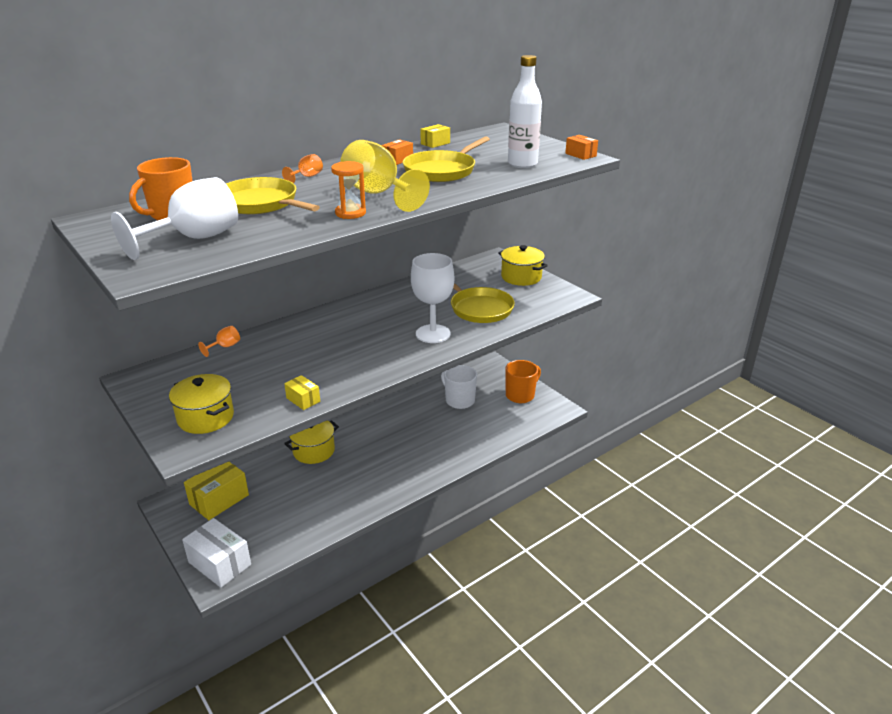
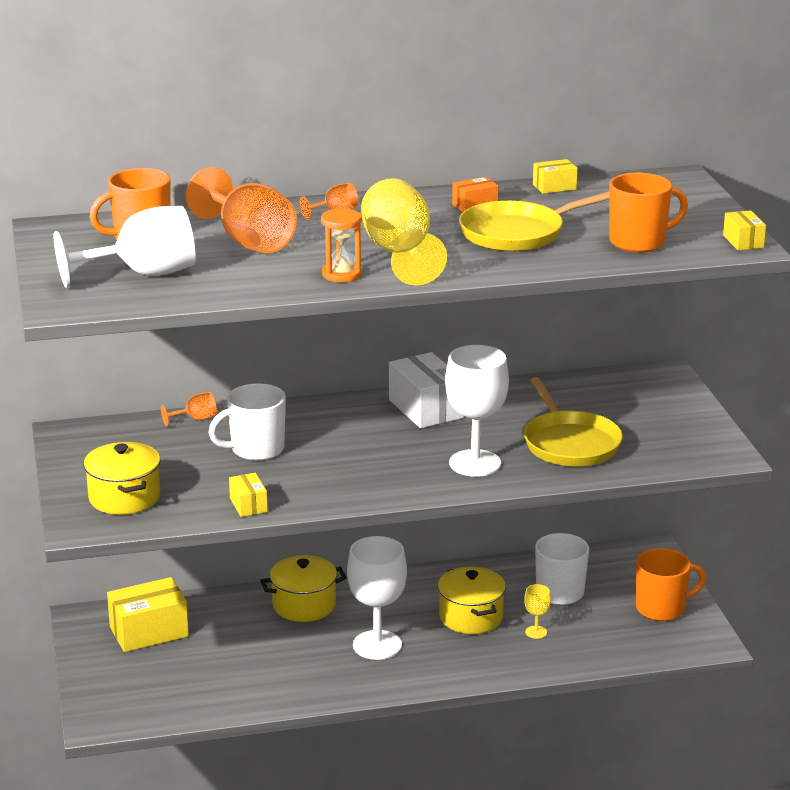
camera: 25 degrees right, 5 degrees down
(219, 563) = (112, 704): white box -> white box (425, 409)
(260, 203) = (249, 241): yellow pan -> orange goblet
(282, 358) = (255, 450): none -> white mug
(375, 465) = (377, 645): none -> white goblet
(463, 429) = (536, 632): none -> yellow goblet
(521, 277) = (675, 412): yellow pot -> yellow pot (471, 617)
(522, 164) = (639, 242): white bottle -> orange mug
(580, 155) = (743, 241): orange box -> yellow box

